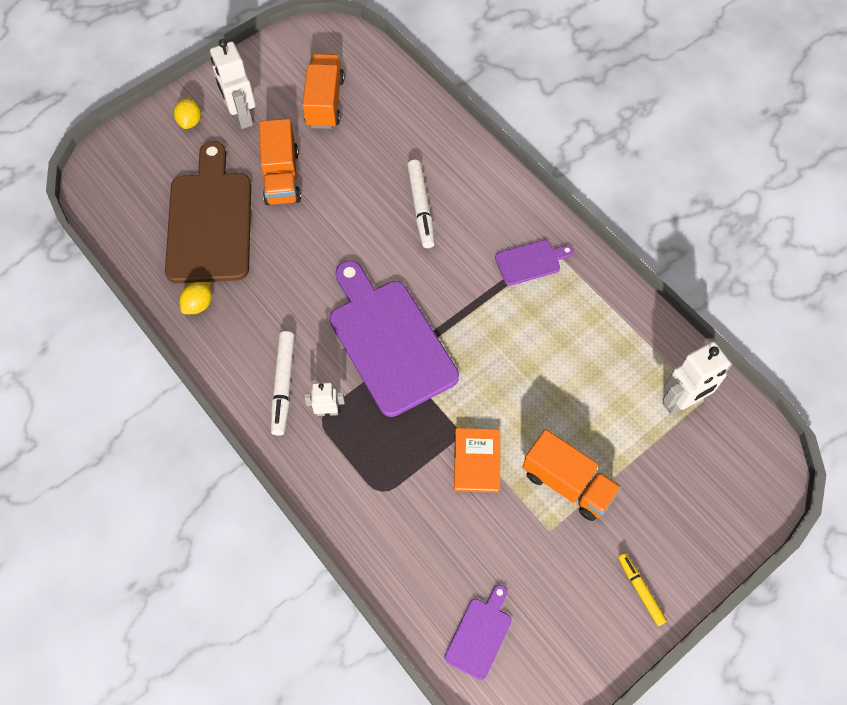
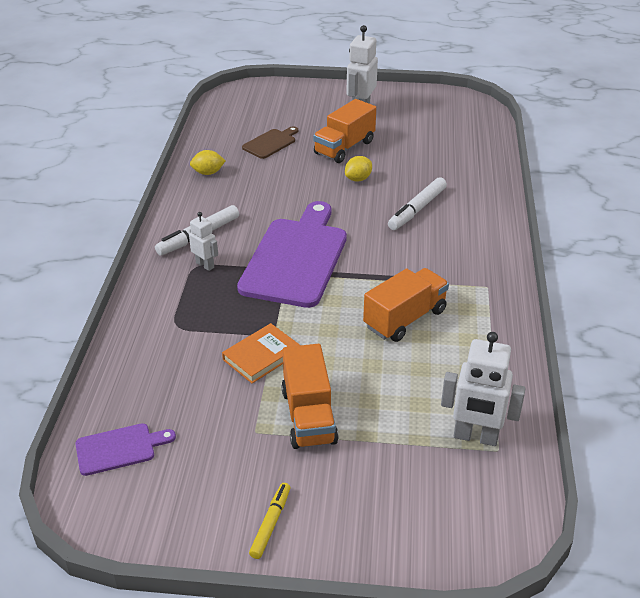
camera: 45 degrees right, 25 degrees down
(190, 121) = (325, 98): yellow lemon -> yellow lemon (358, 179)
(209, 221) = (270, 143): brown cutting board -> brown cutting board, size x0.47
(325, 102) = (423, 131): orange truck -> orange truck (405, 319)
(530, 262) = (460, 281): purple cutting board -> none

